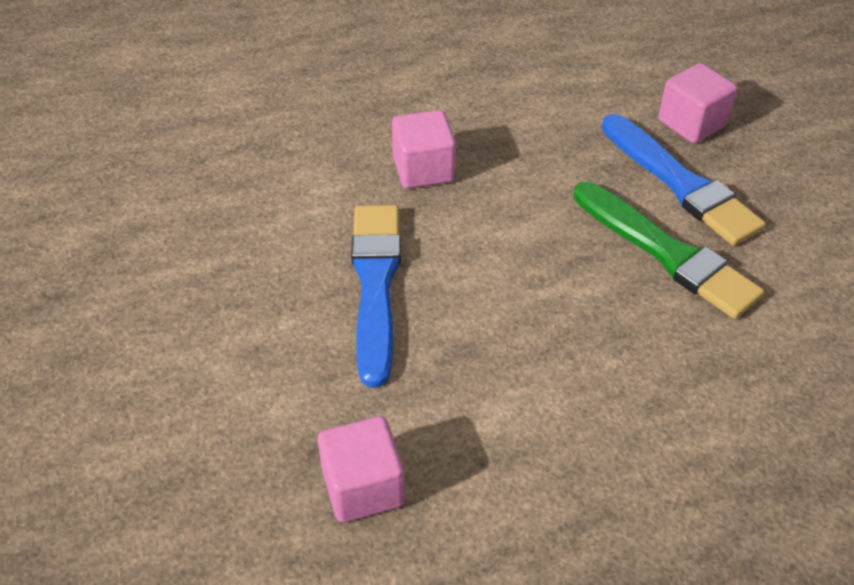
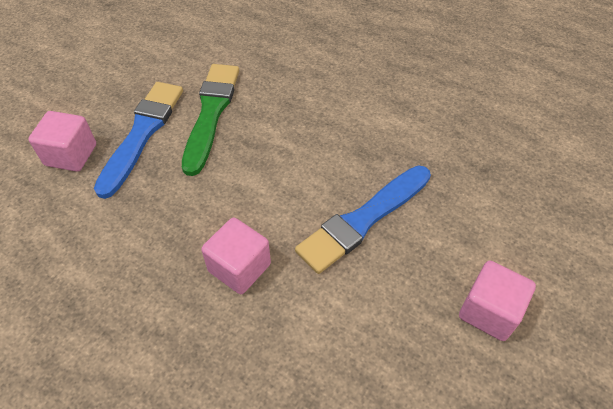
camera: 130 degrees left, 5 degrees up
(363, 487) = (476, 139): pink cube -> pink cube (489, 311)

